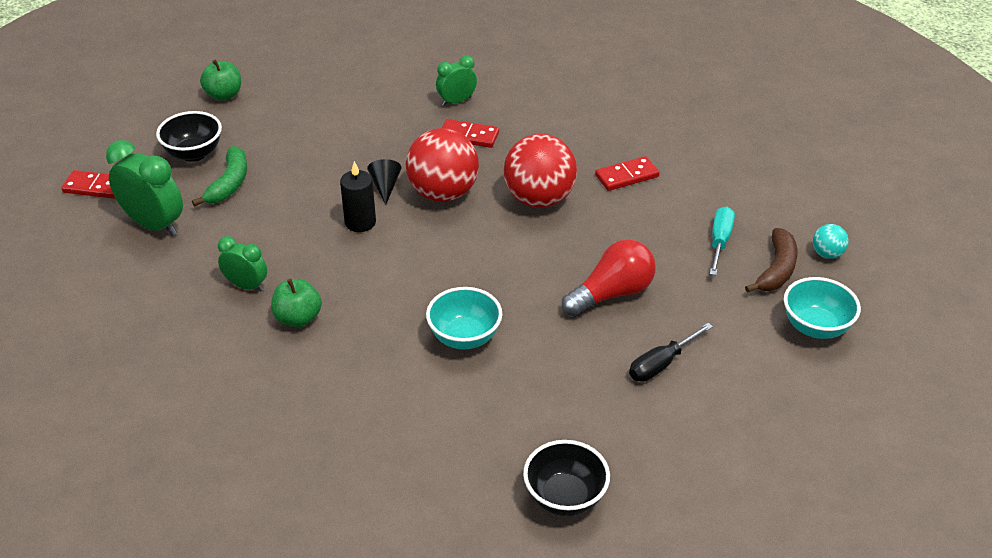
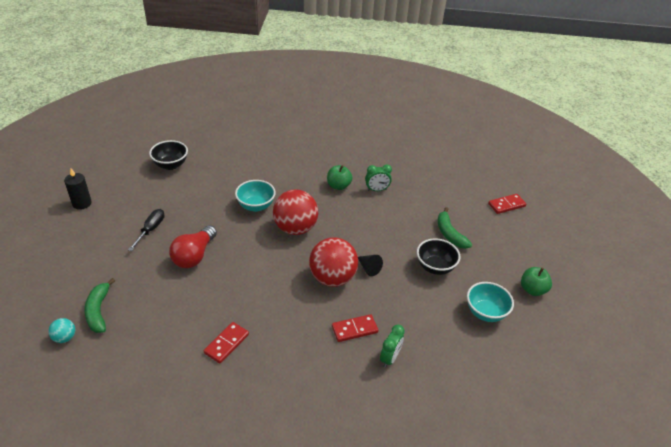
camera: 145 degrees right, 0 degrees up
(154, 225) = (453, 199): green clock -> none
(194, 153) = (491, 243): black bowl -> black bowl (435, 267)
(360, 222) = (359, 241): black candle -> black candle (82, 203)
(539, 199) = (273, 299): red ball -> red ball (295, 228)
(719, 242) = (142, 316): turquoise screwdriver -> none
(776, 270) = (98, 311): brown banana -> green banana
(815, 327) = (67, 282): turquoise bowl -> turquoise bowl (485, 312)

